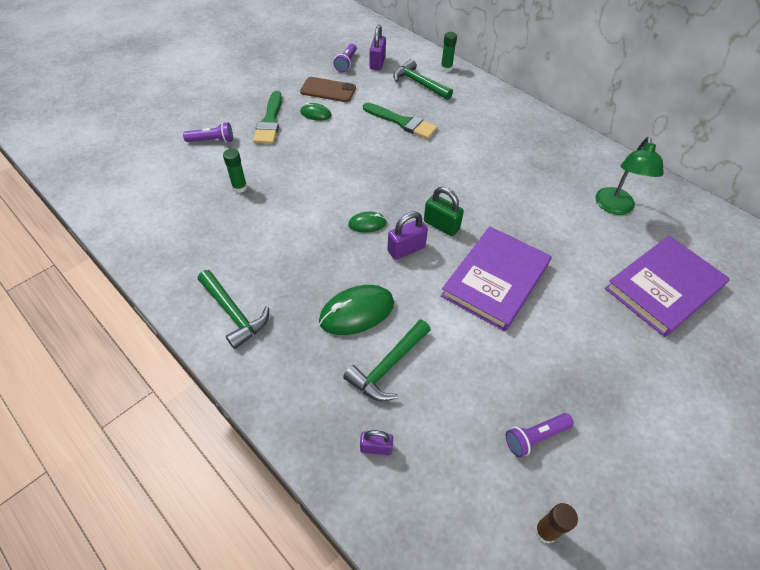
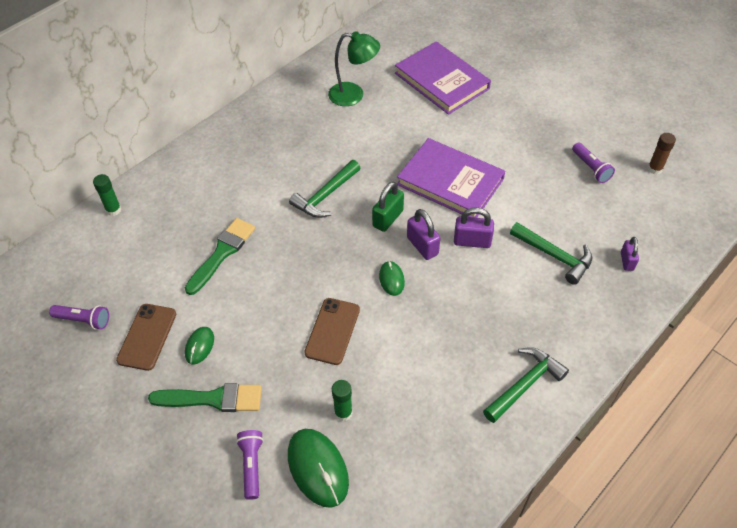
camera: 90 degrees left, 0 degrees up
(317, 183) = (332, 331): none -> brown phone
(356, 312) = (503, 281): green mouse -> green mouse (317, 468)
(377, 63) = (89, 284): purple padlock -> purple padlock (472, 241)
(419, 83) = (143, 237): green hammer -> green hammer (325, 196)

